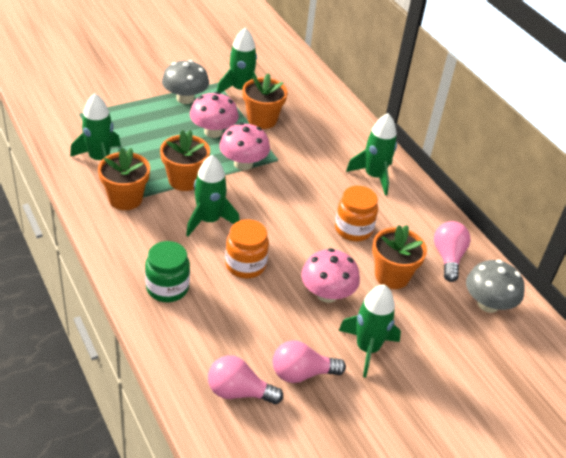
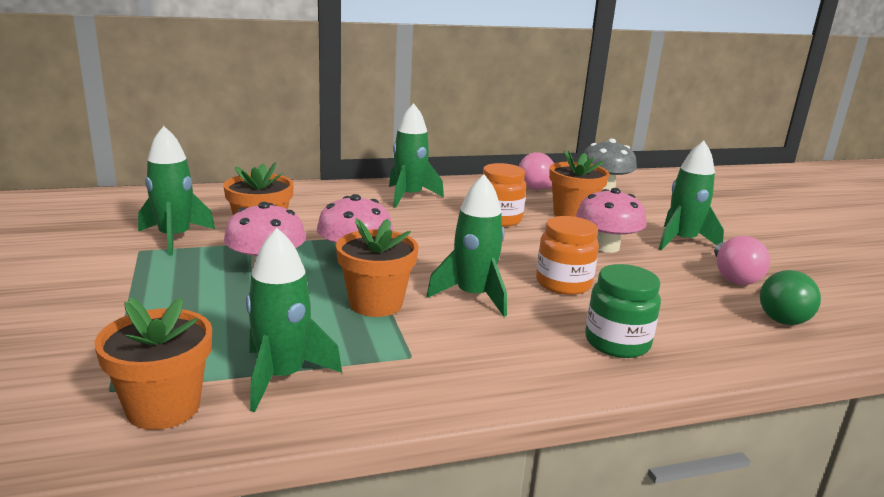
camera: 75 degrees left, 20 degrees down
(125, 199) = (407, 359): orange flower pot -> orange flower pot (163, 407)
(185, 98) = (159, 279): grey mushroom -> none
(238, 392) = (782, 315): pink light bulb -> green light bulb

